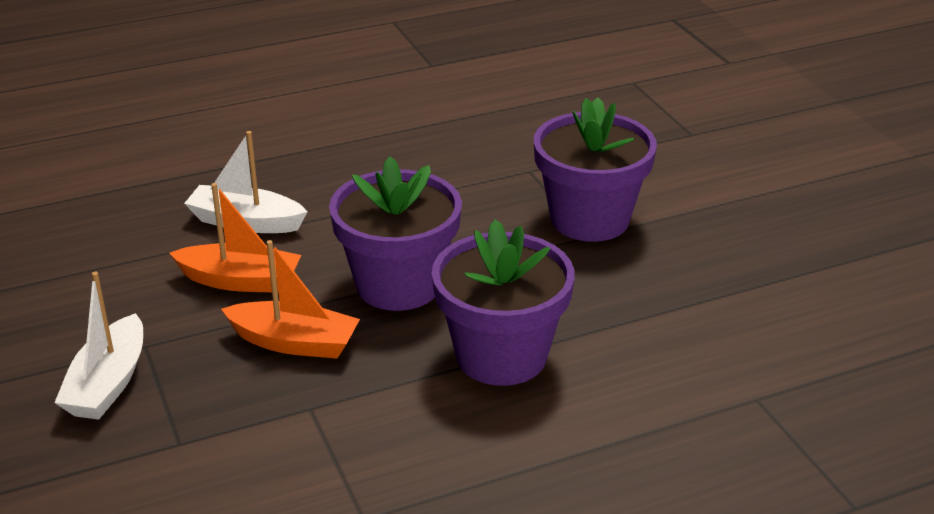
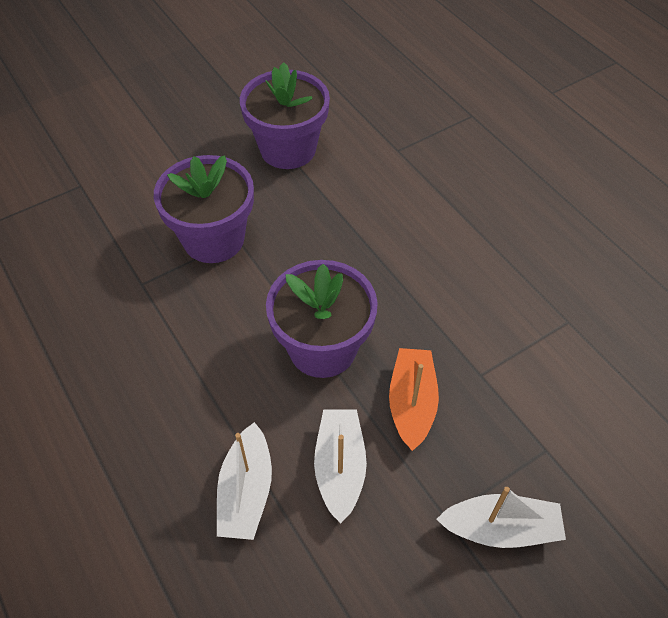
camera: 100 degrees left, 20 degrees up
(240, 281) = (340, 468): orange boat -> white boat
(501, 356) = (392, 273): purple flower pot -> purple flower pot (288, 149)

